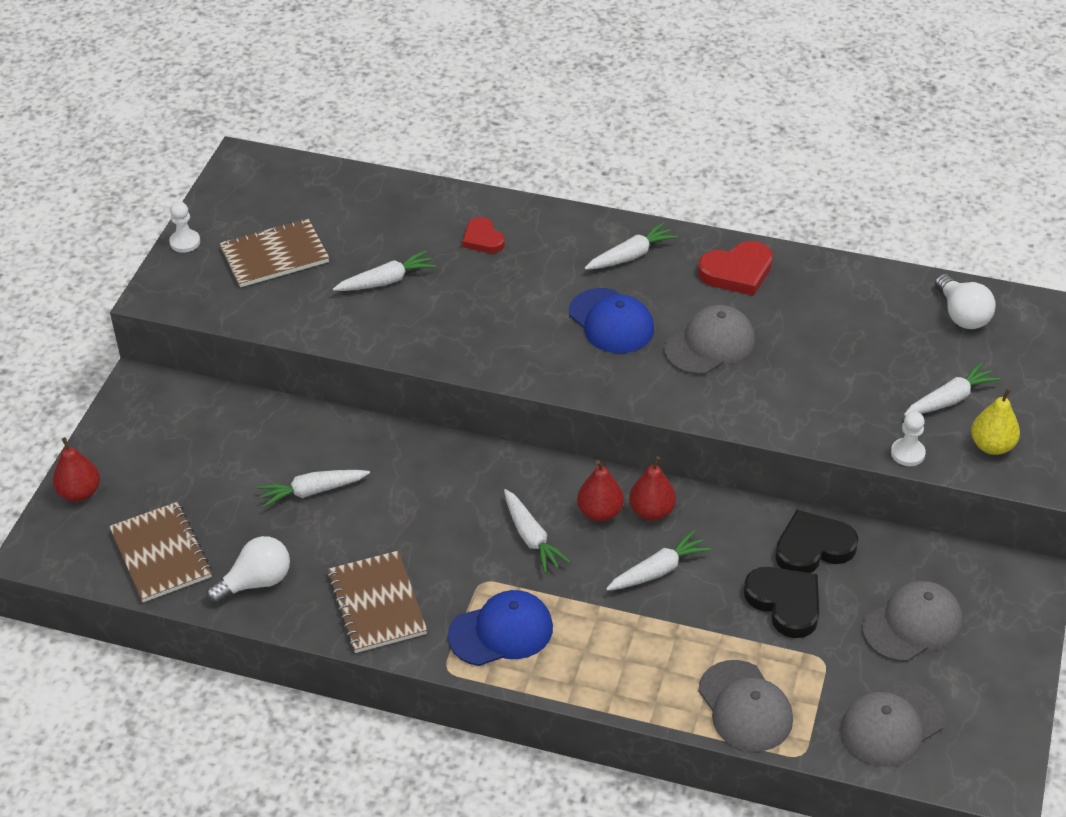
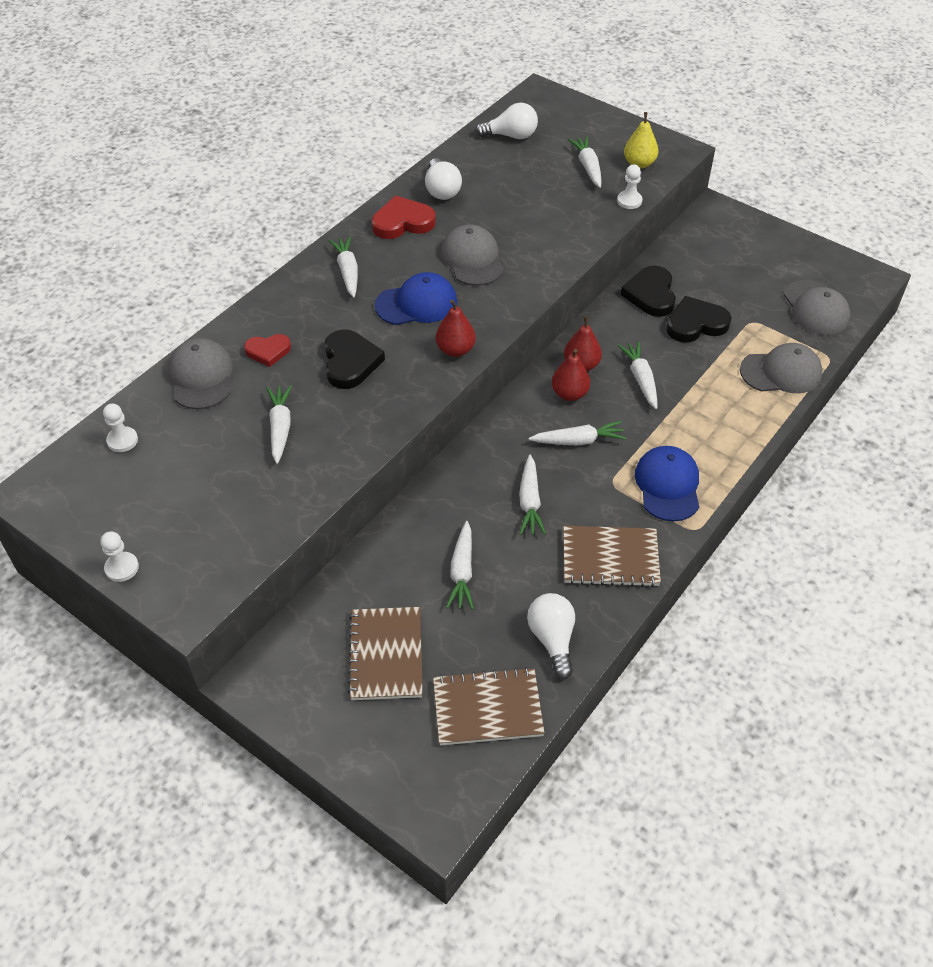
camera: 70 degrees left, 5 degrees up
(80, 493) = (374, 764): red pear -> red pear (455, 350)
(274, 255) = (191, 500): brown notebook -> brown notebook (386, 655)
(325, 189) = (122, 440): none -> white pawn
(425, 519) = (530, 502): none -> white carrot
(497, 300) = (350, 362): none -> black heart
(737, 272) = (402, 222): red heart -> red heart turned 105 degrees counterclockwise
(814, 286) = (442, 190): none -> white light bulb
(912, 624) = (735, 271): grey cap -> grey cap (201, 377)

